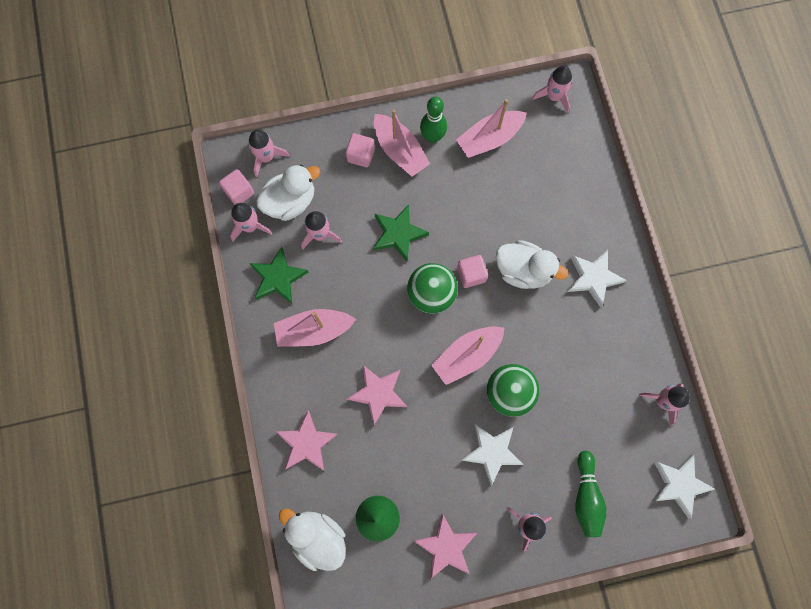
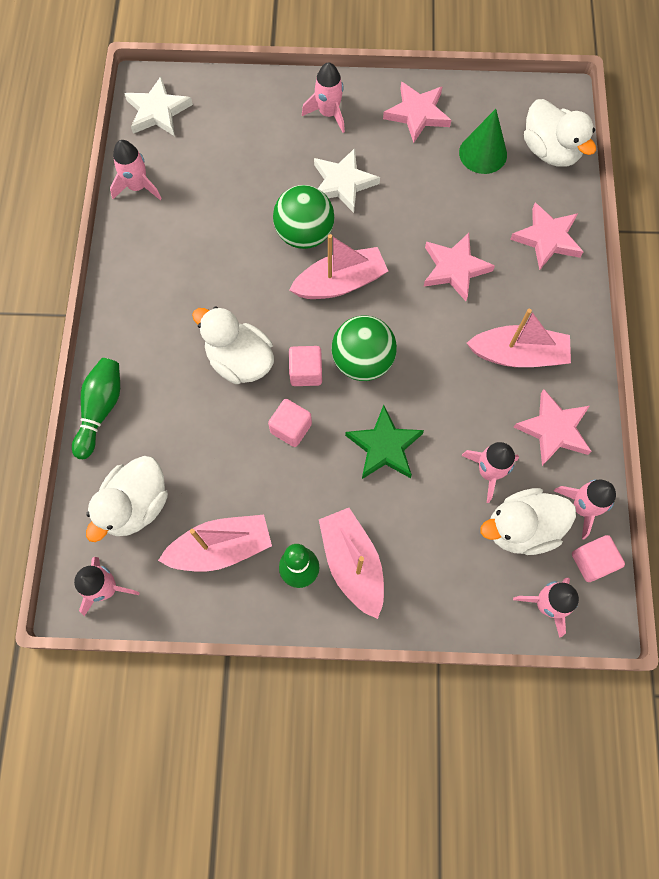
camera: 165 degrees left, 5 degrees down
(278, 277) = (554, 430): green star -> pink star
(361, 155) = (409, 571): pink cube -> pink cube (291, 428)
(556, 151) = (136, 505): none -> white duck
(586, 497) = (258, 122): green bowling pin -> green bowling pin (101, 410)
(593, 278) = (157, 331): white star -> none

